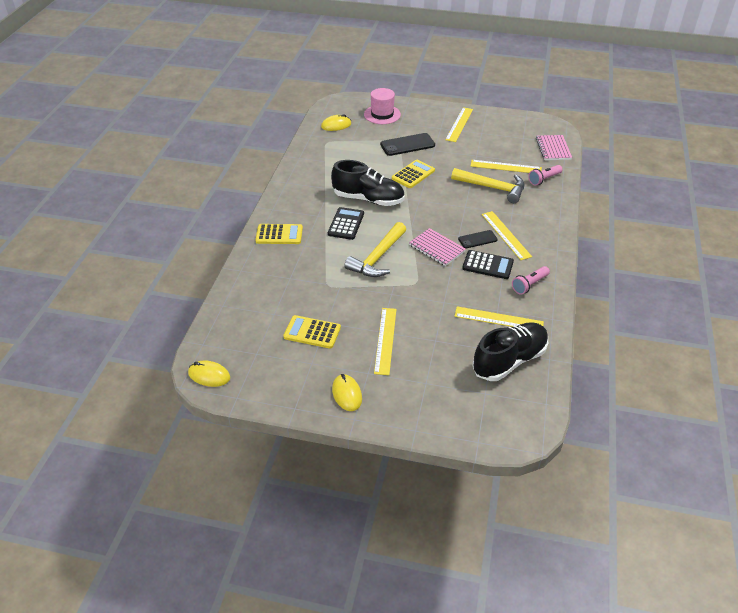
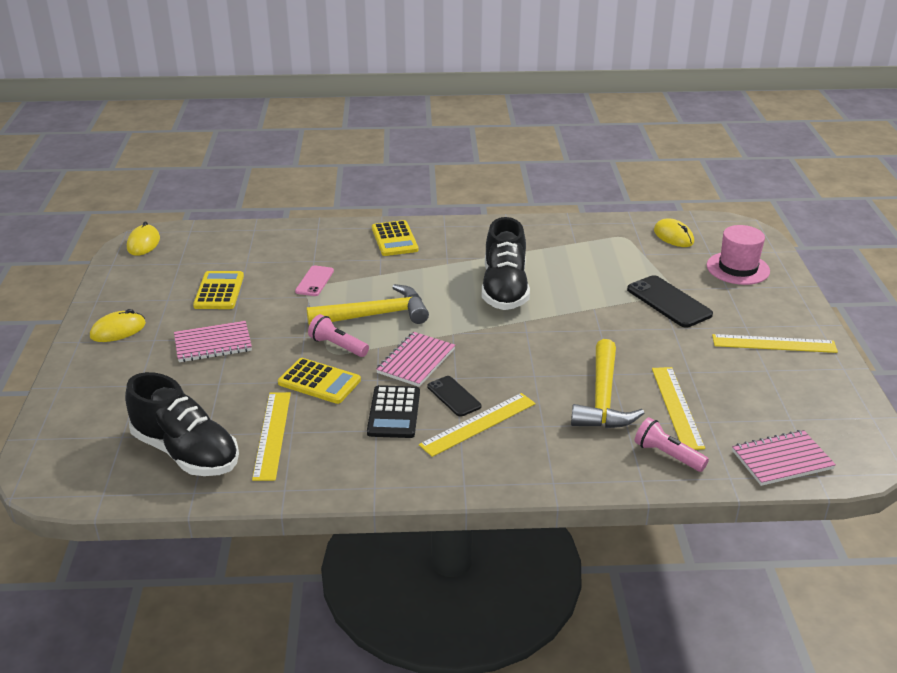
camera: 75 degrees right, 10 degrees down
(320, 281) = (314, 281): none -> pink phone
(346, 224) = (438, 281): black calculator -> none
(377, 258) = (375, 315): yellow hammer -> yellow hammer turned 150 degrees clockwise
(385, 340) = (213, 344): yellow ruler -> pink notebook
(413, 174) = (590, 317): yellow calculator -> yellow calculator (319, 382)
(529, 285) = (359, 459): pink flashlight -> pink flashlight (337, 346)

